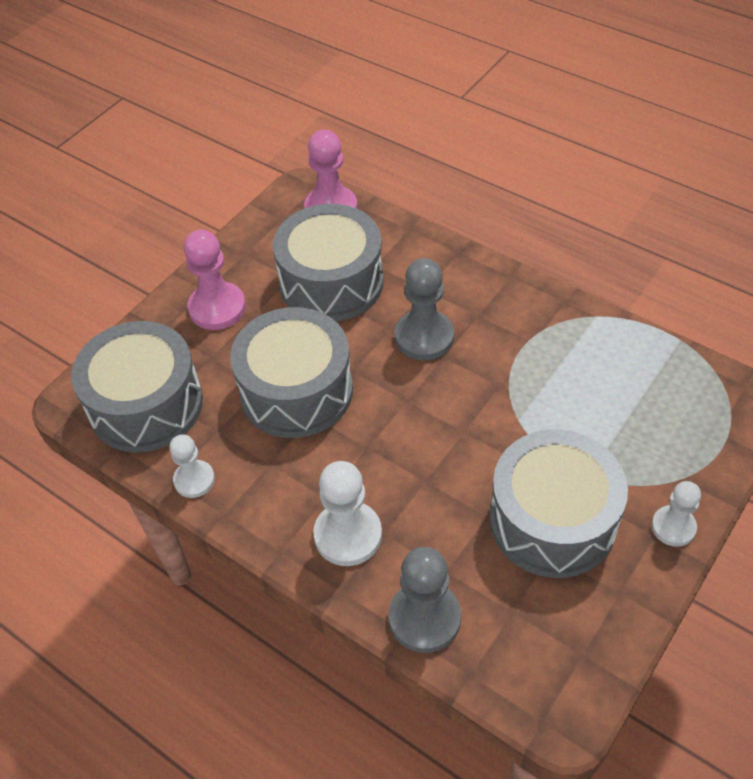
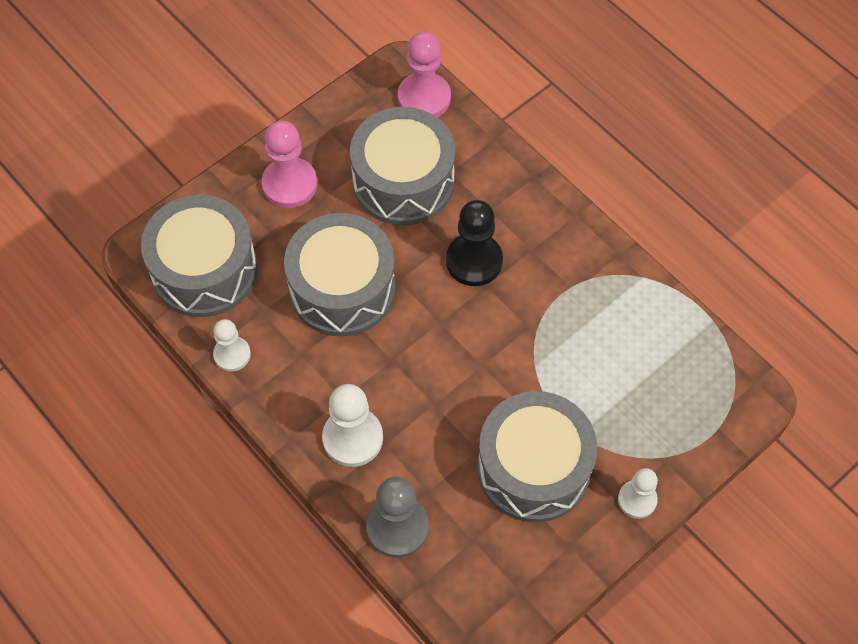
camera: 10 degrees right, 10 degrees up
(424, 337) = (474, 261): grey pawn -> black pawn

